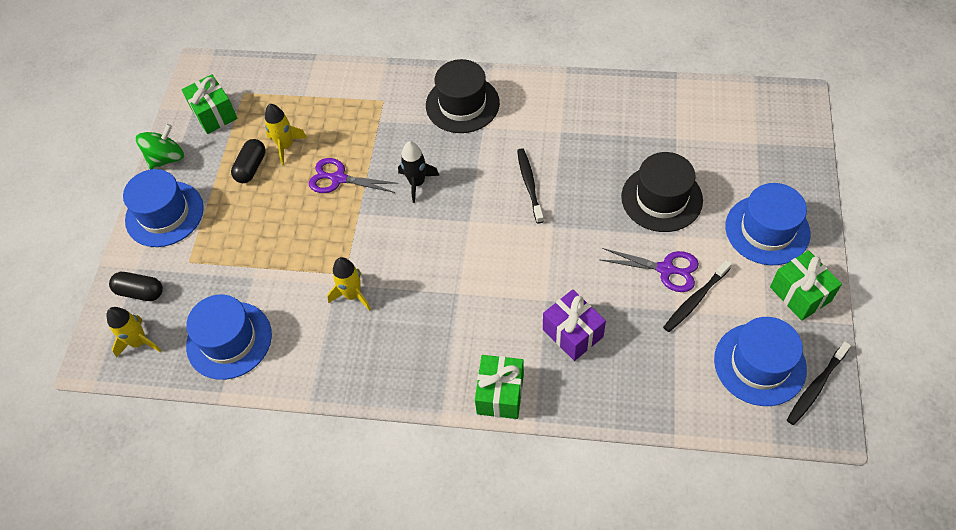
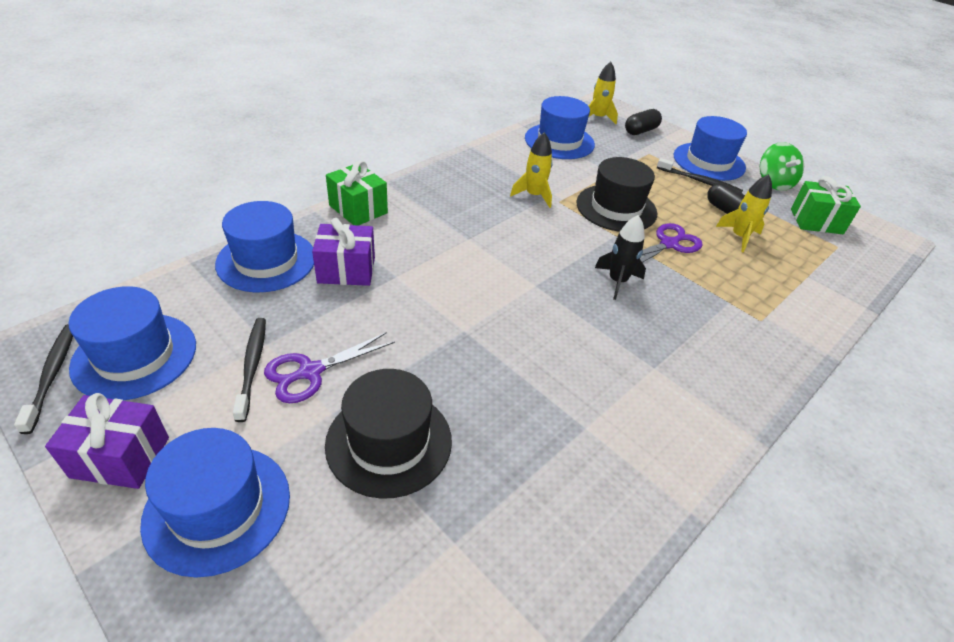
camera: 120 degrees right, 15 degrees down
(462, 104) = (707, 373): black hat -> black hat (616, 208)
(529, 184) = (534, 349): black toothbrush -> black toothbrush (700, 181)
(619, 389) = (266, 260): none -> blue hat
(800, 294) = (120, 457): green gift -> purple gift

